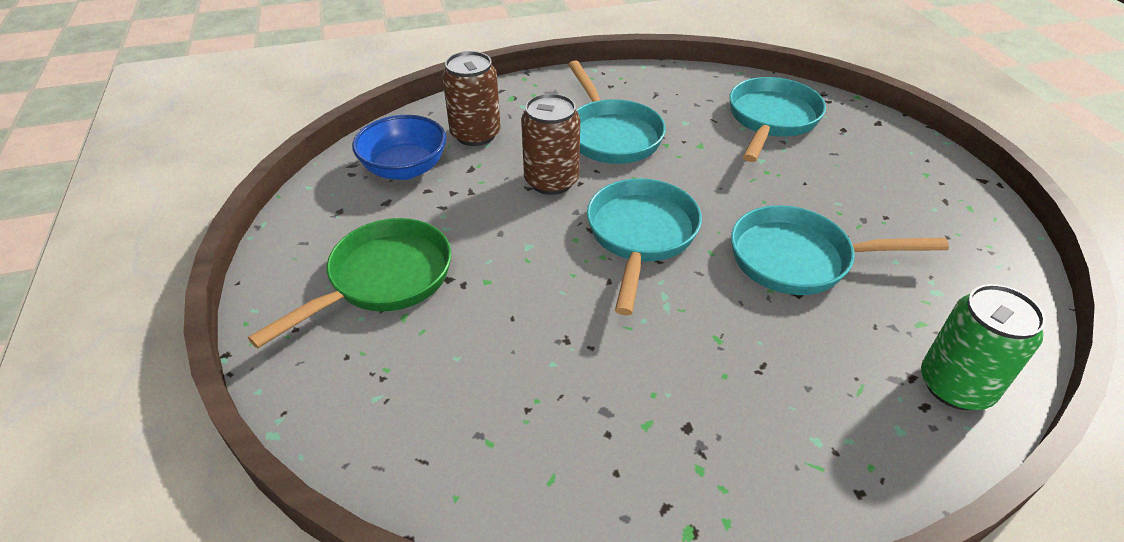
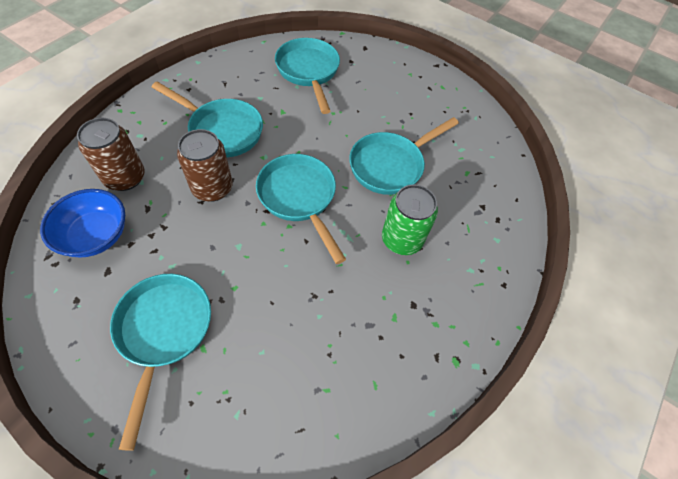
camera: 45 degrees left, 15 degrees up
(383, 280) = (163, 332): green pan -> turquoise pan
(955, 386) = (501, 200): green can -> green can (402, 239)

